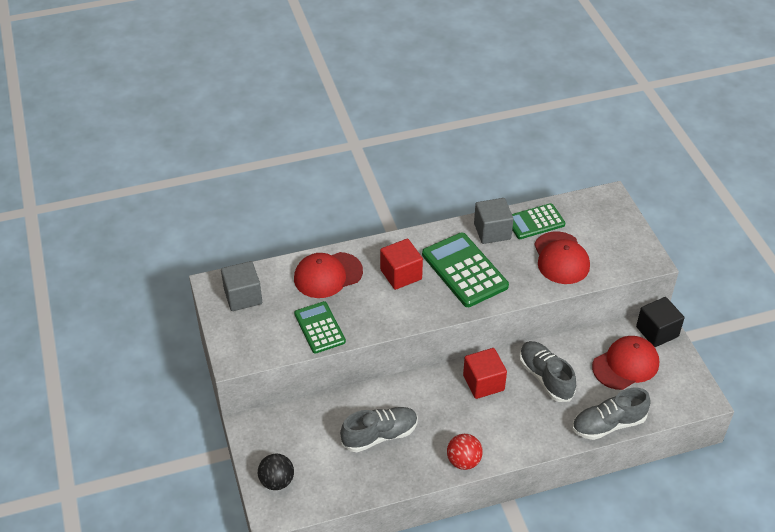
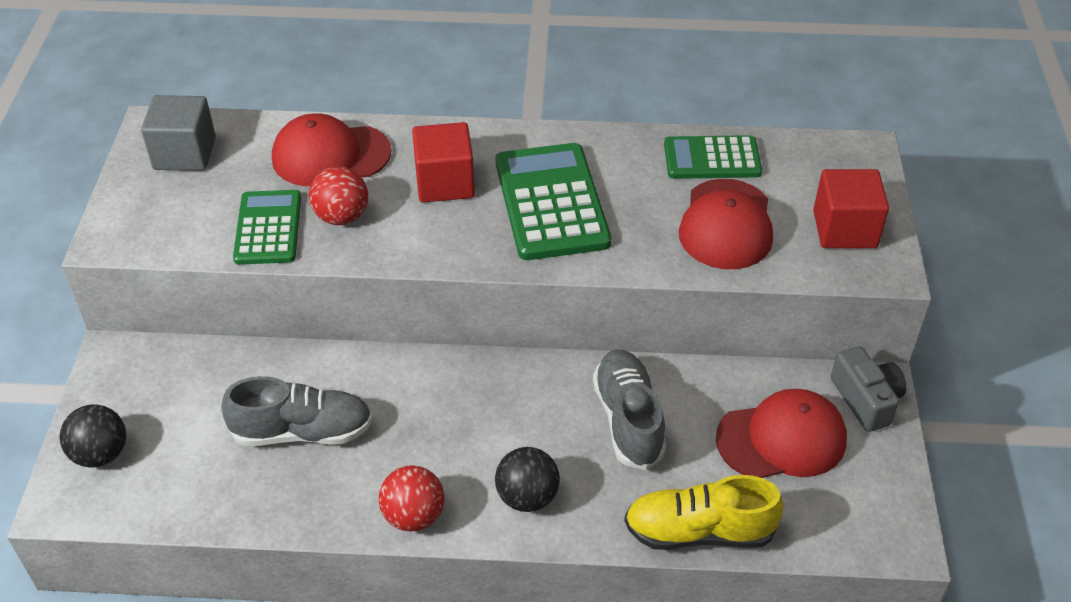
camera: 20 degrees right, 0 degrees up
(356, 310) = (342, 217): none -> red ball
(483, 383) = (518, 398): red cube -> red cube (844, 229)
(492, 231) = (631, 156): grey cube -> none
(515, 433) = (527, 497): none -> black ball
(608, 424) = (699, 531): grey shoe -> yellow shoe
(657, 332) = (866, 399): black cube -> grey camera

